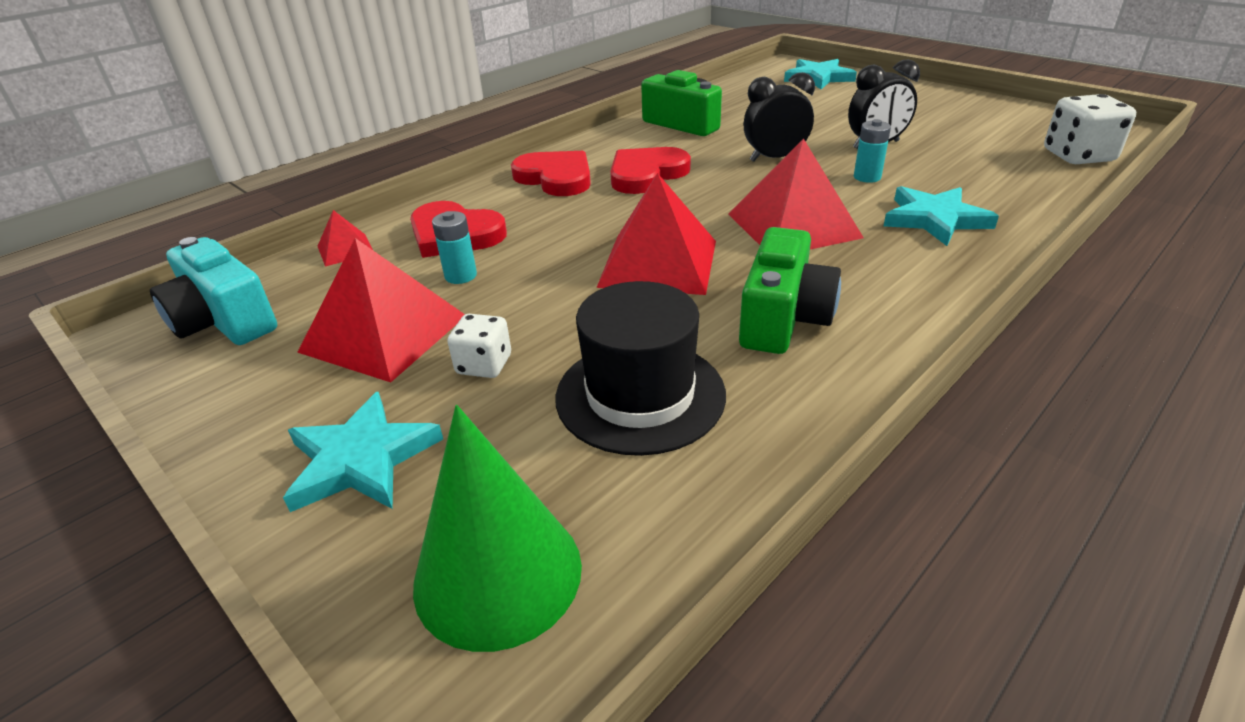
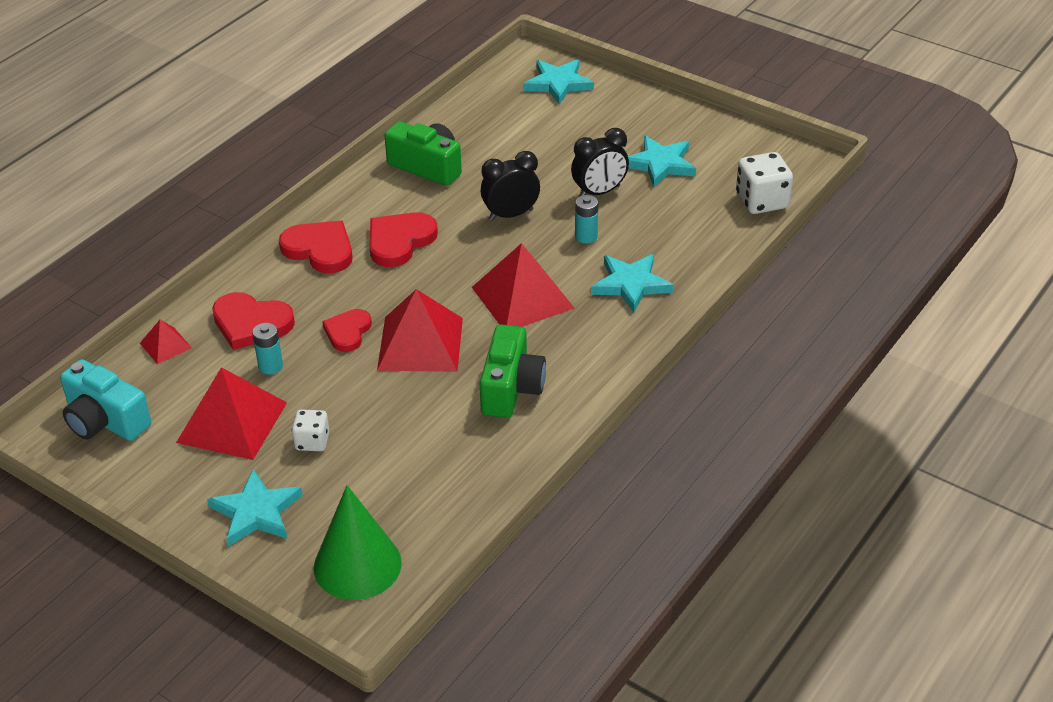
camera: 10 degrees left, 5 degrees up
(568, 247) = (348, 332): none -> red heart
(640, 395) = (419, 455): black hat -> none
(941, 127) = (660, 164): none -> turquoise star

